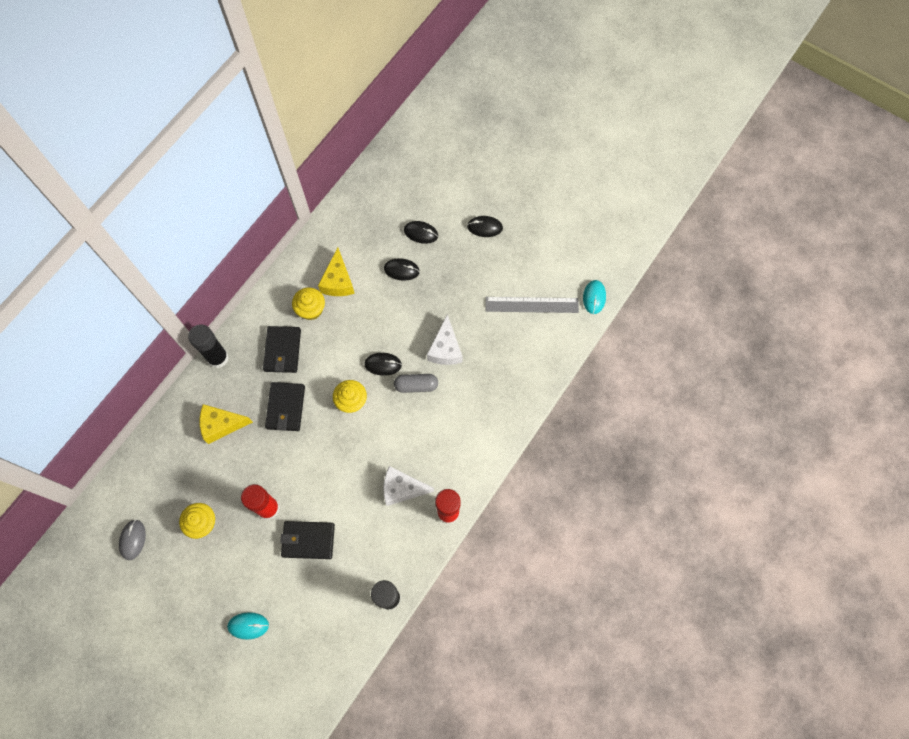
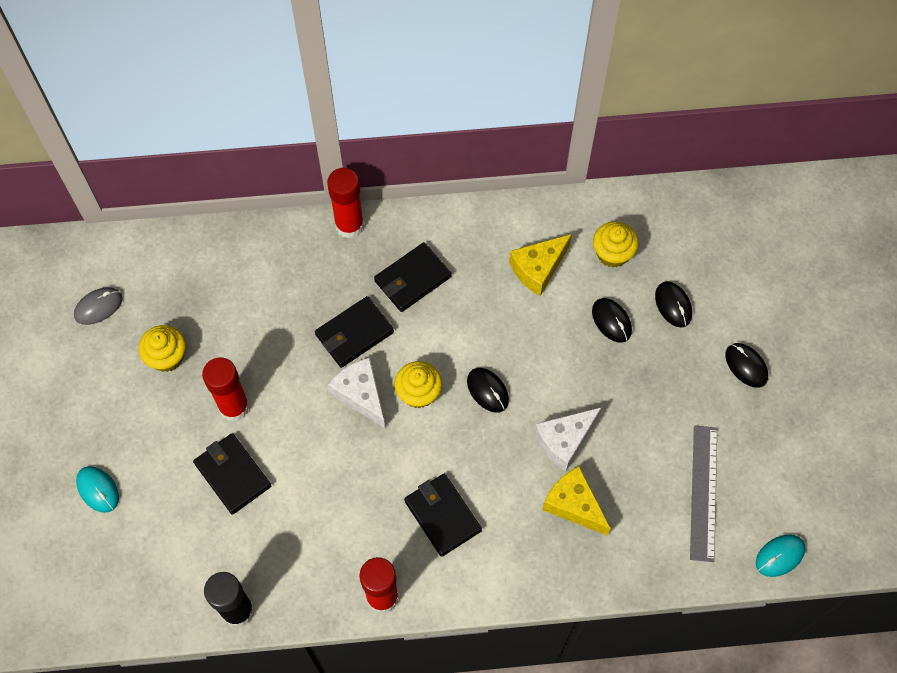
camera: 50 degrees right, 5 degrees down
(218, 358) = (349, 225): black glue stick -> red glue stick
(221, 425) = (282, 288): yellow cheese -> yellow cheese (573, 505)
(311, 309) = (482, 268): yellow cupcake -> yellow cupcake (612, 253)
(402, 488) = (367, 525): white cheese -> white cheese (360, 395)
(416, 385) = (495, 444): grey capsule -> none
(431, 445) = (442, 516): none -> black wallet
(531, 305) = (703, 492): grey ruler -> grey ruler turned 45 degrees clockwise

